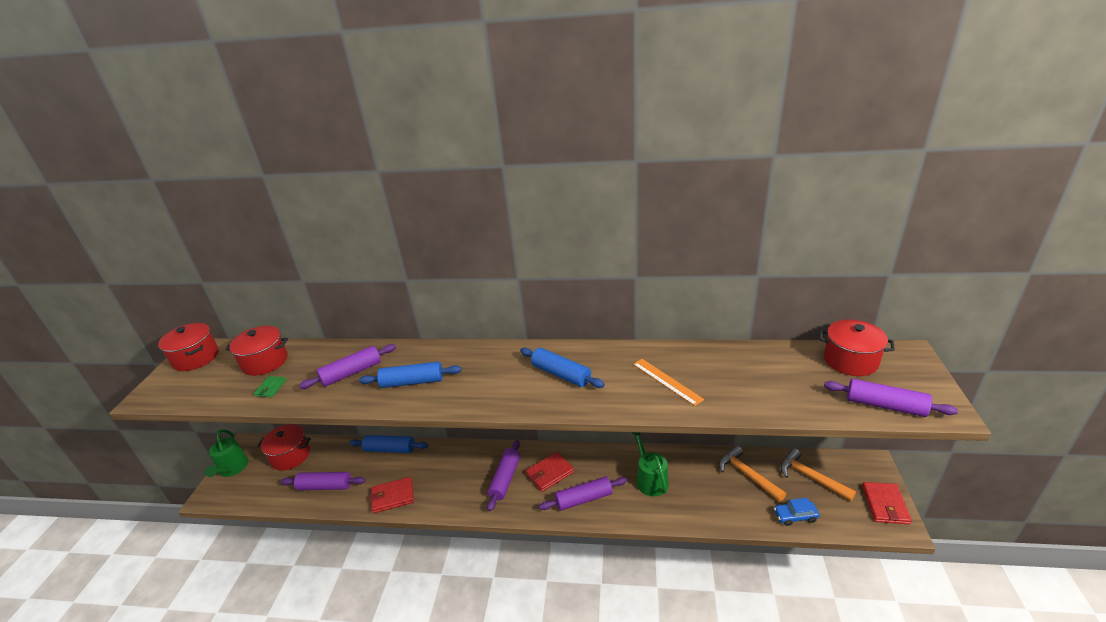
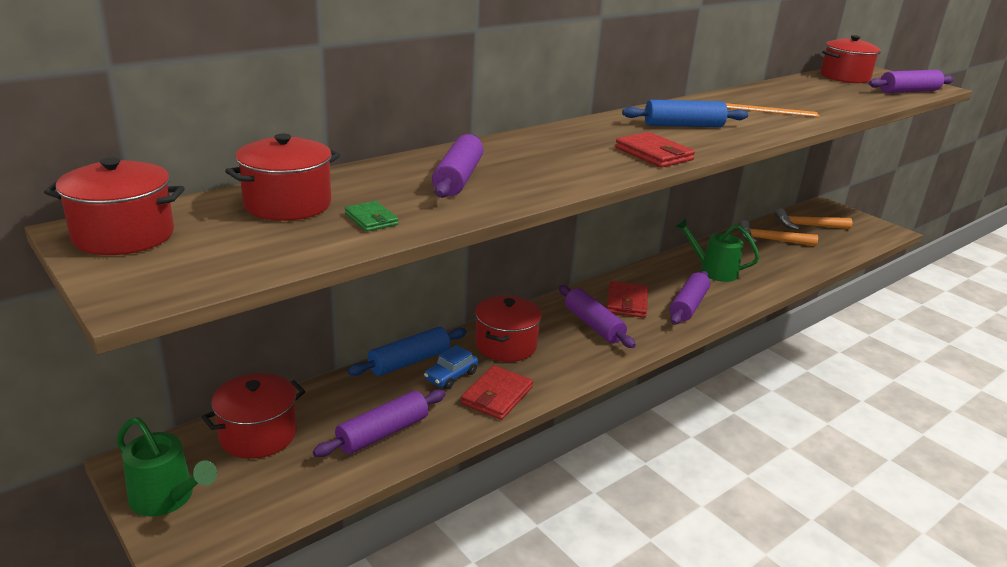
camera: 50 degrees left, 5 degrees down
(412, 382) = (554, 165): blue rolling pin -> none
(442, 466) = (506, 345): none -> red pot
(795, 516) = (836, 250): blue car -> blue car (451, 376)
(885, 505) = (867, 224): red wallet -> red wallet (653, 154)

